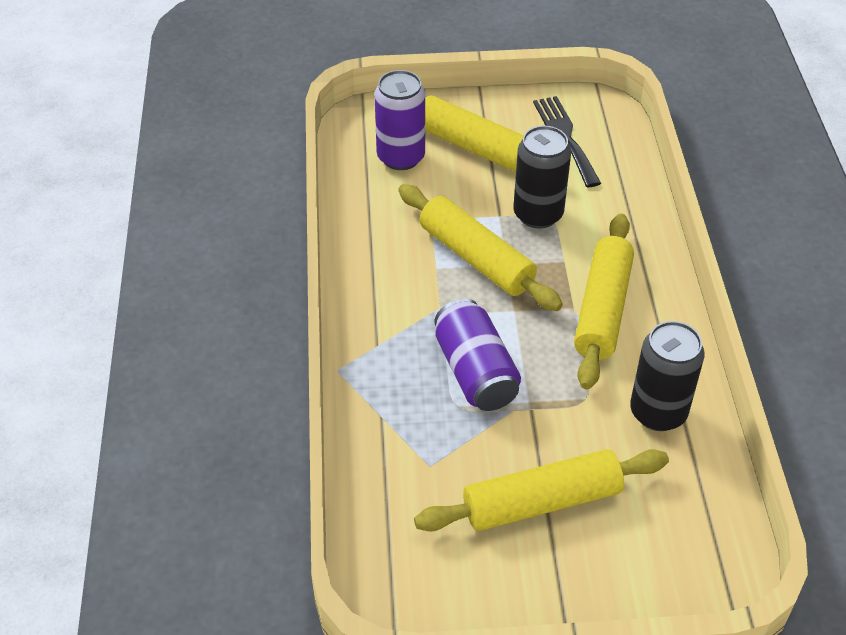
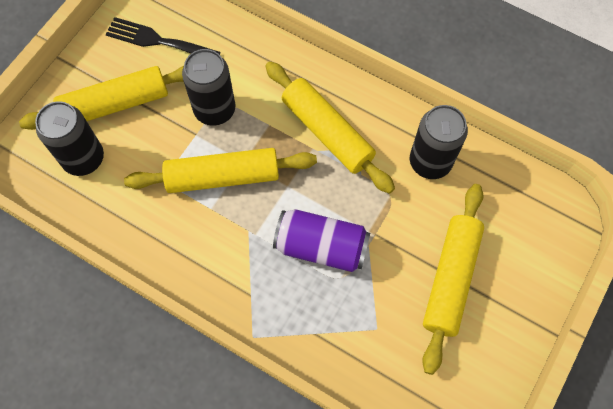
camera: 55 degrees left, 20 degrees up
(401, 157) = (83, 159): purple can -> black can

